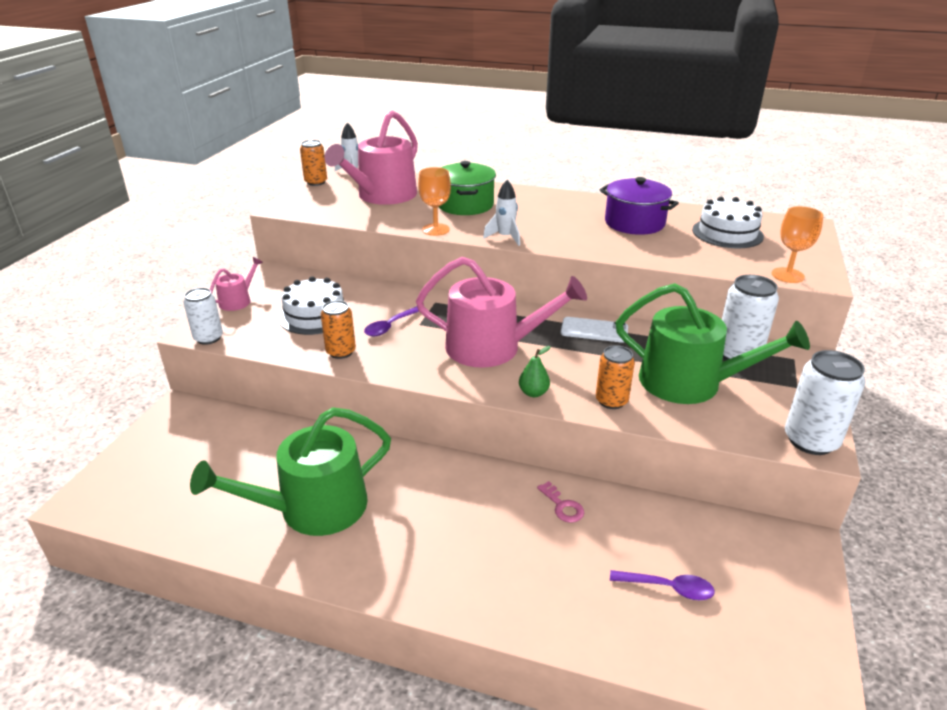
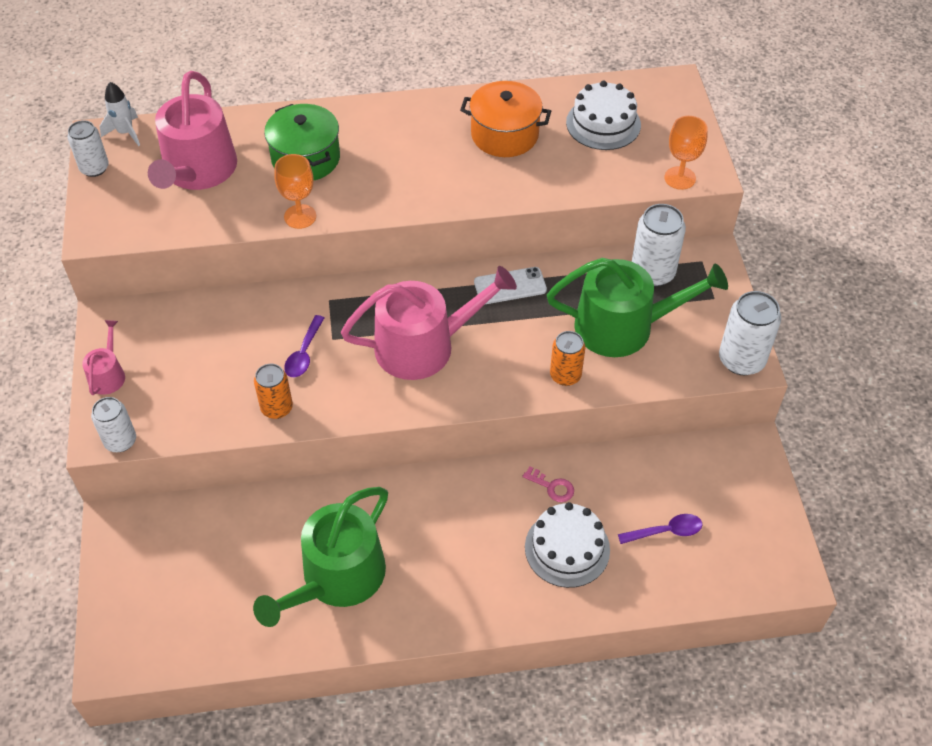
camera: 25 degrees left, 20 degrees up
(315, 315) = (212, 366): white cake -> white cake (567, 548)
(316, 182) = (94, 168): orange can -> white can
(505, 237) = (383, 206): white rocket -> none
(533, 393) = (493, 392): green pear -> none
(634, 223) = (504, 135): purple pot -> orange pot

